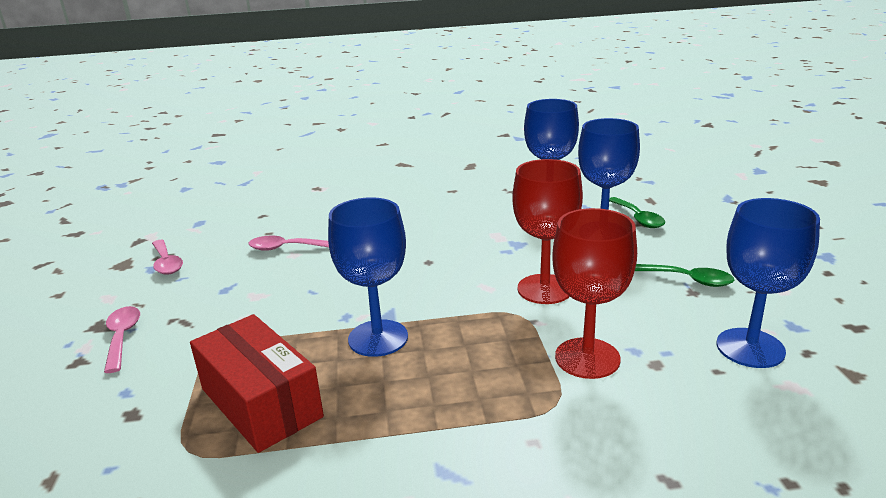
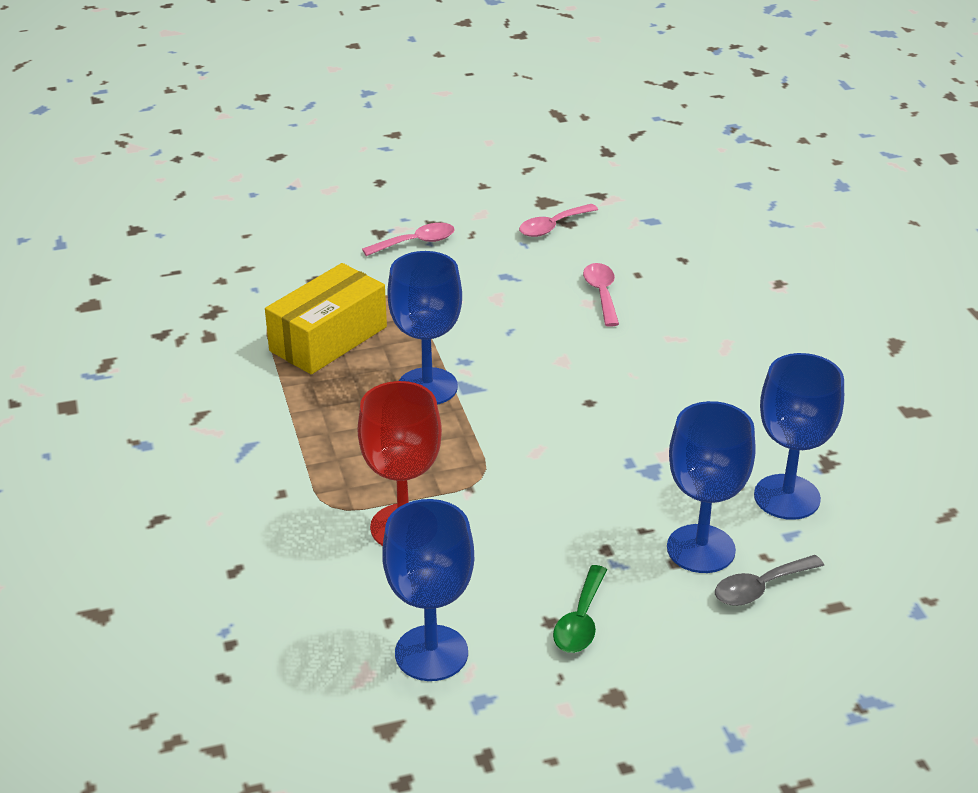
camera: 80 degrees right, 10 degrees up
(260, 403) = (328, 339): red box -> yellow box
(544, 289) = (538, 496): red goblet -> none
(638, 218) = (760, 588): green spoon -> grey spoon

